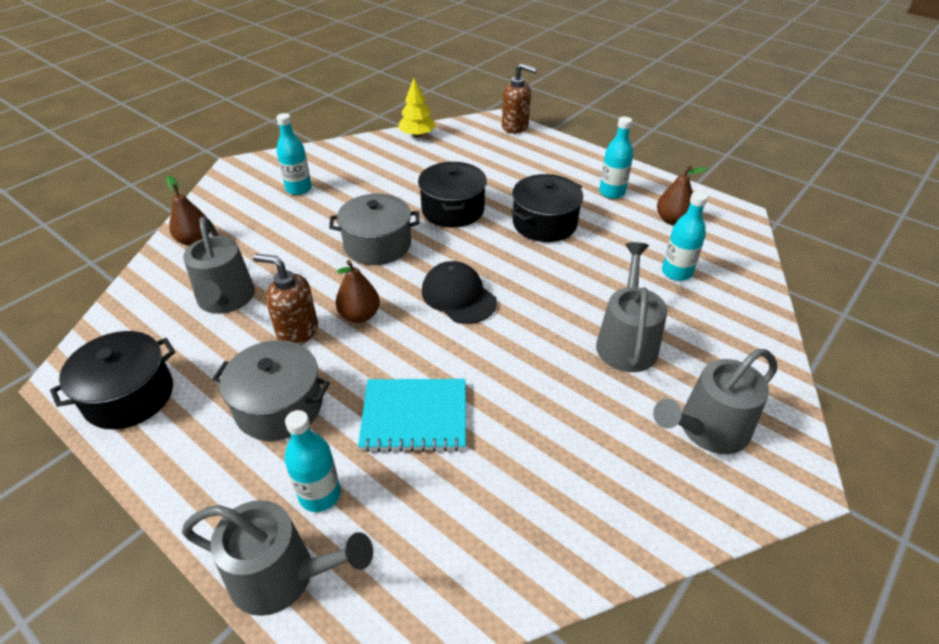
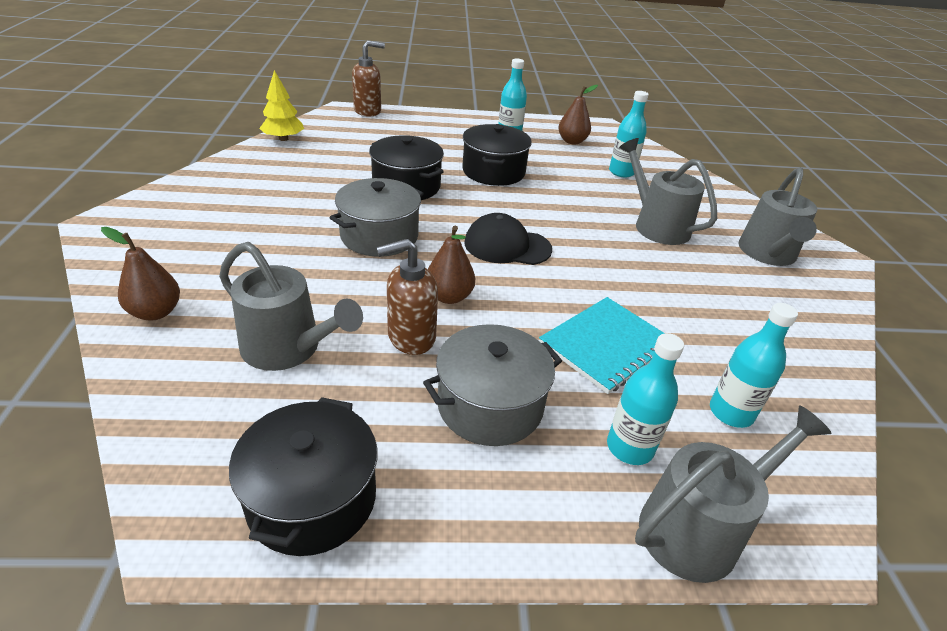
camera: 45 degrees left, 5 degrees down
(299, 189) = (219, 219): turquoise bottle -> turquoise bottle (731, 412)

